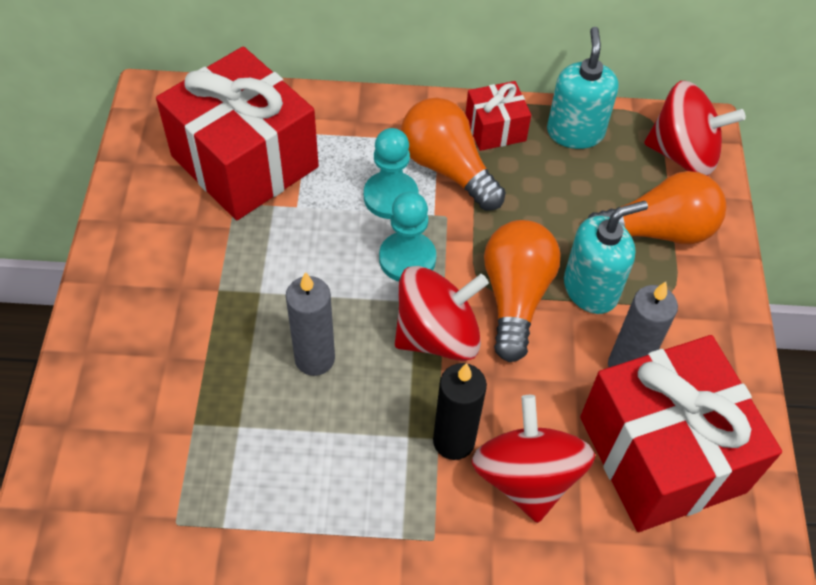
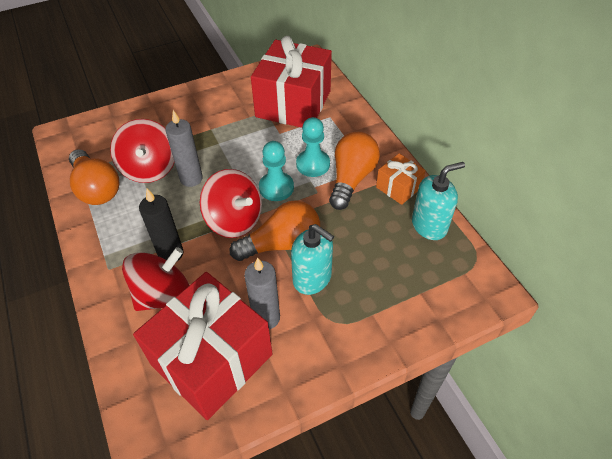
camera: 65 degrees right, 5 degrees down
(495, 129) = (398, 187): red gift -> orange gift
(657, 231) = (383, 297): orange light bulb -> orange light bulb (96, 188)
(683, 154) = (461, 289): red spinning top -> red spinning top (149, 168)

